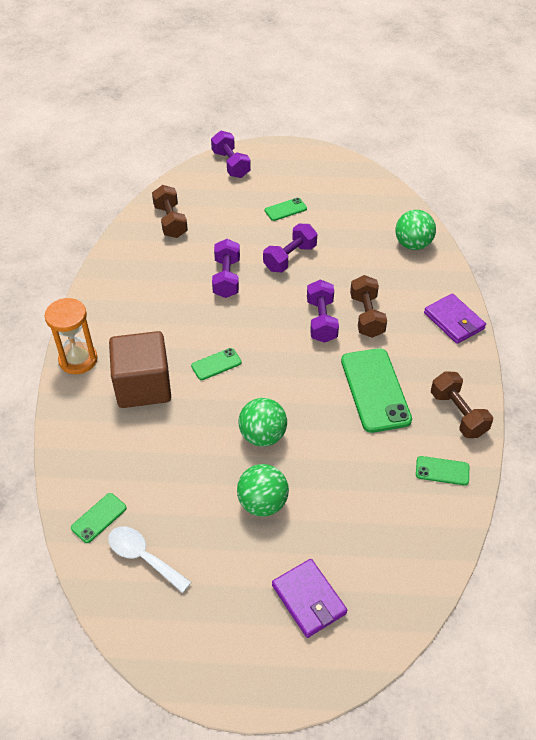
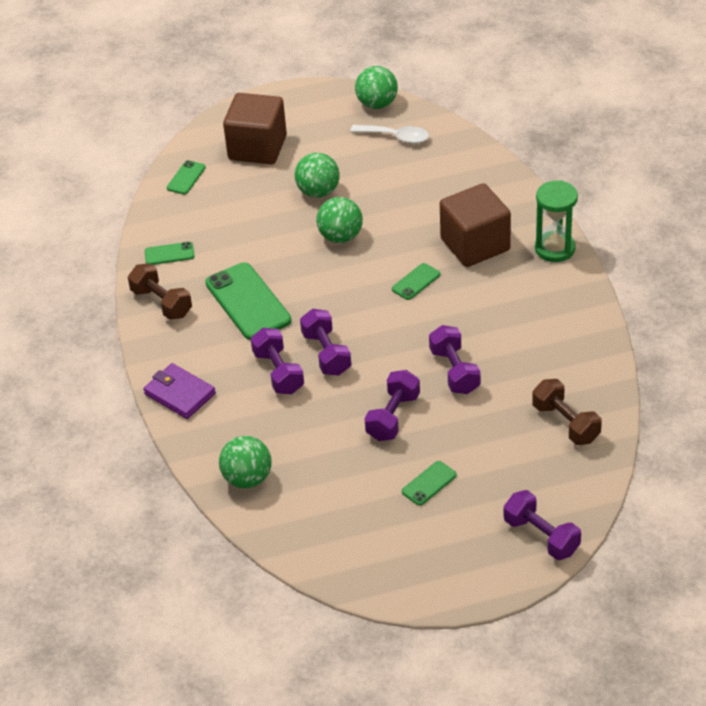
camera: 165 degrees right, 5 degrees down
(78, 360) = (555, 249): orange hourglass -> green hourglass
(99, 518) = (447, 148): green phone -> green phone (186, 178)
(137, 625) = (377, 104): none -> green ball
(308, 599) = (257, 148): purple wallet -> brown cube
(366, 316) = (278, 372): brown dumbbell -> purple dumbbell

